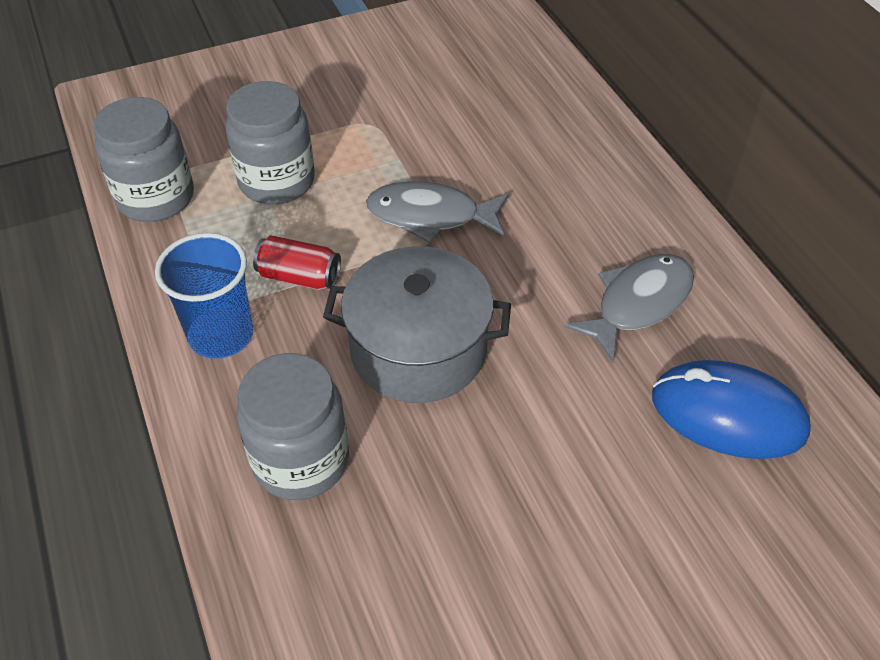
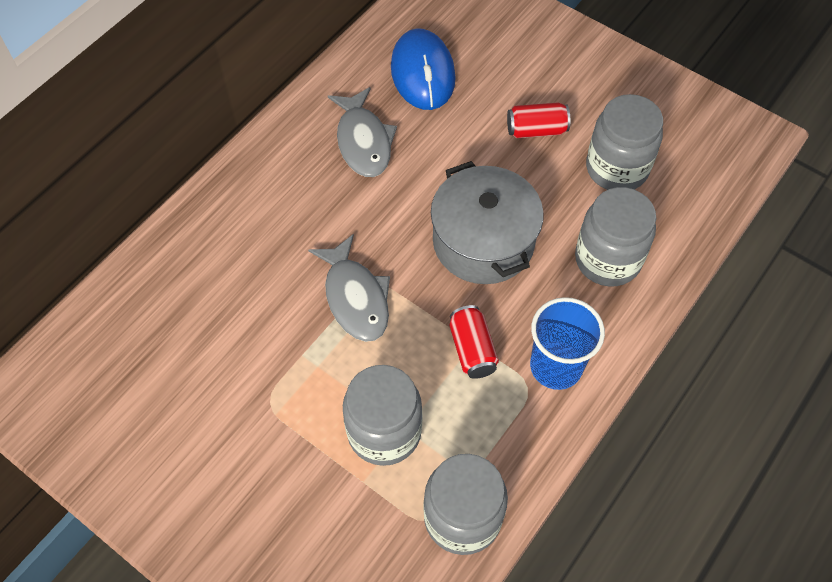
camera: 120 degrees left, 10 degrees up
(425, 560) = (616, 168): none -> grey jar
(552, 497) = (536, 130): none -> red can
(638, 304) = (363, 141): grey fish -> grey fish turned 120 degrees counterclockwise

